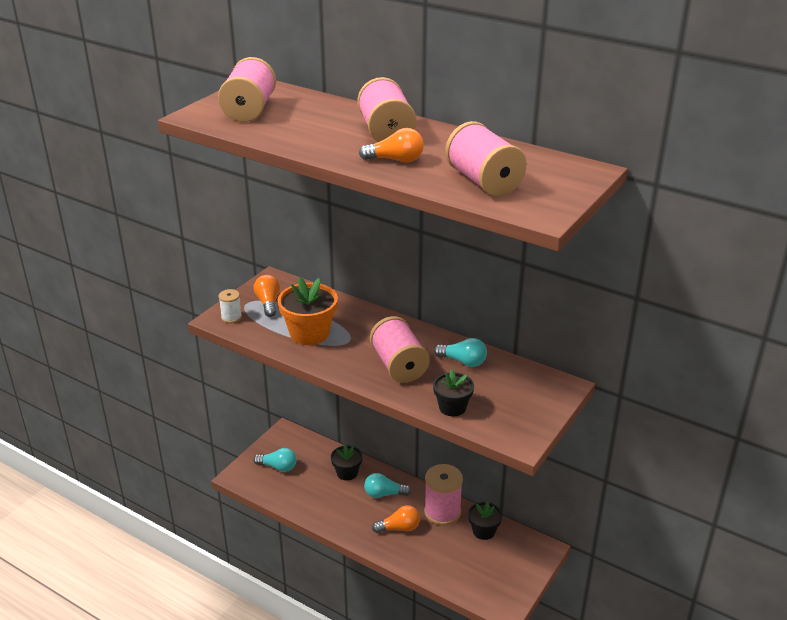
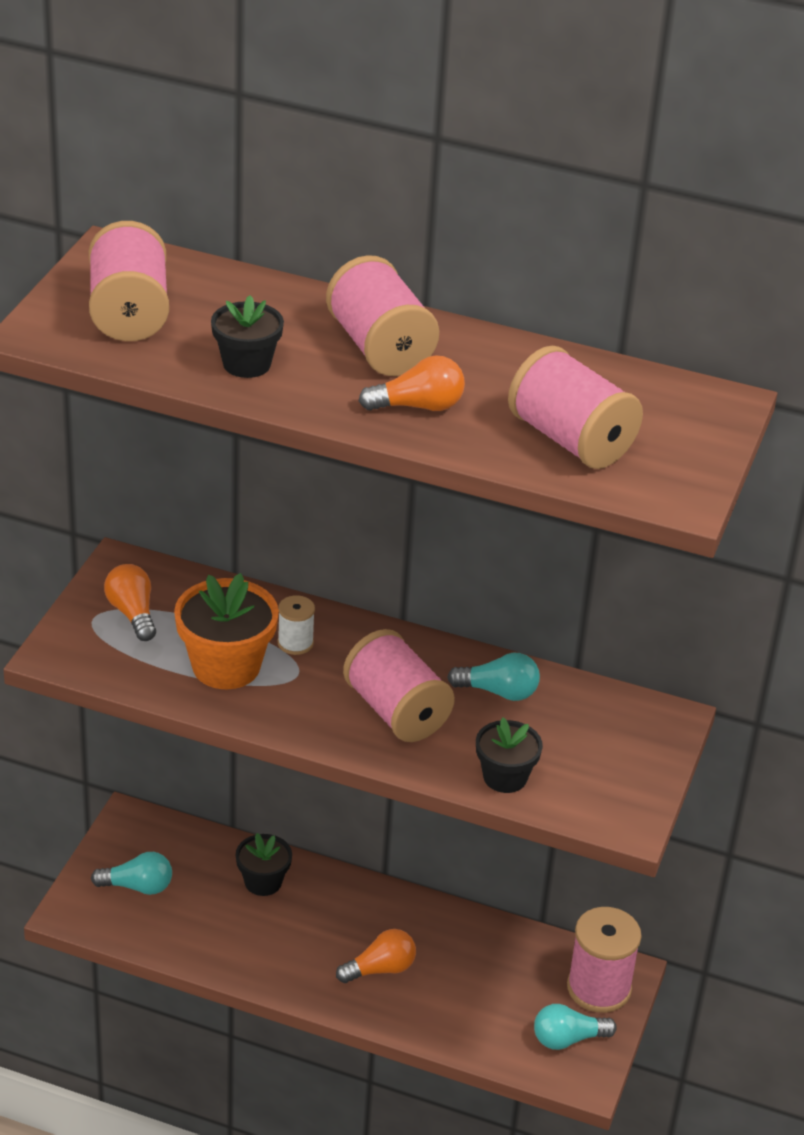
camera: 15 degrees left, 5 degrees up
(231, 317) = (78, 649): white spool -> white spool (295, 643)
(384, 494) = (338, 912): turquoise light bulb -> turquoise light bulb (568, 1039)
(442, 512) = (445, 931): pink spool -> pink spool (599, 988)
(483, 531) = (521, 955): black flower pot -> black flower pot (246, 364)

